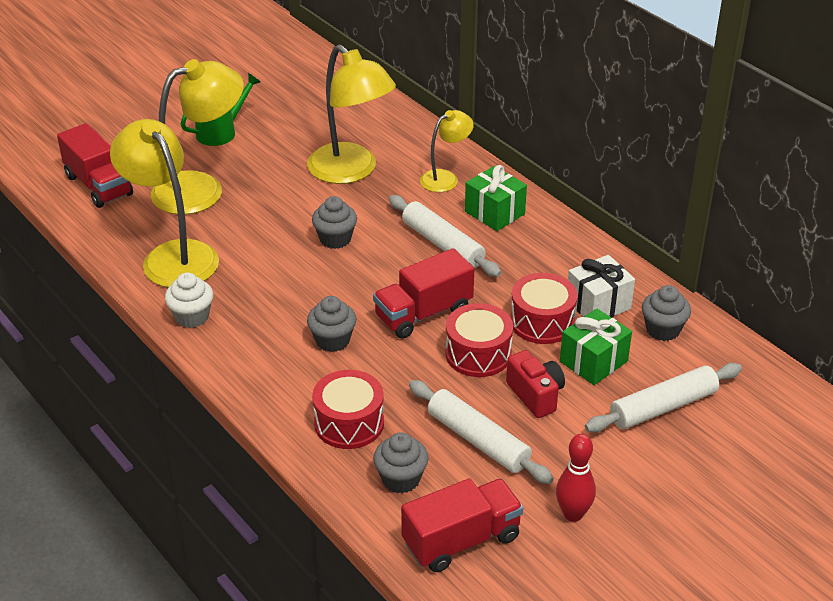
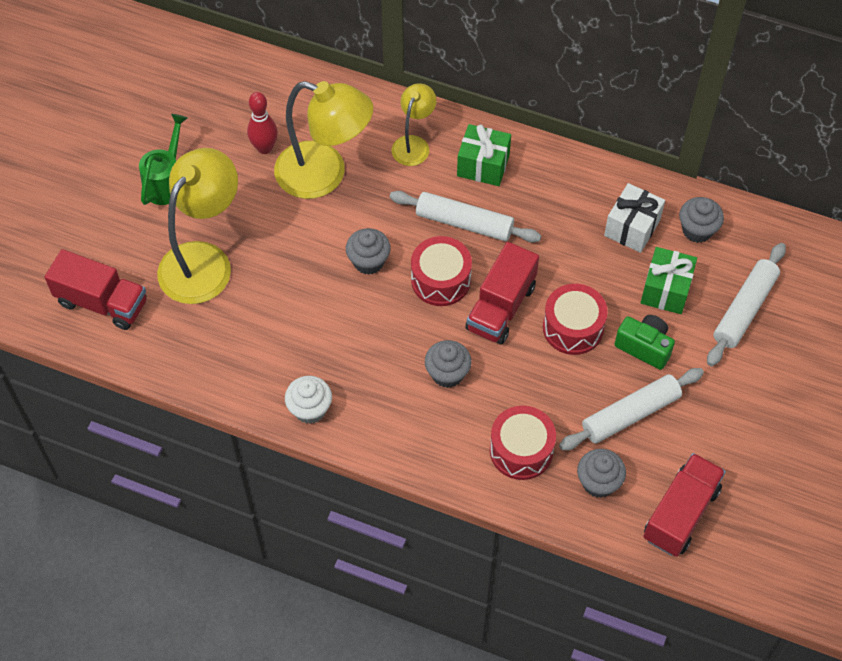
camera: 30 degrees left, 20 degrees up
(172, 256) = (239, 351): yellow lamp -> none
(478, 440) = (630, 414): white rolling pin -> white rolling pin turned 45 degrees counterclockwise
(535, 395) = (644, 347): red camera -> green camera
(542, 322) = (600, 268): red drum -> red drum (441, 280)
(573, 514) = (743, 446): red bowling pin -> red bowling pin (264, 148)

